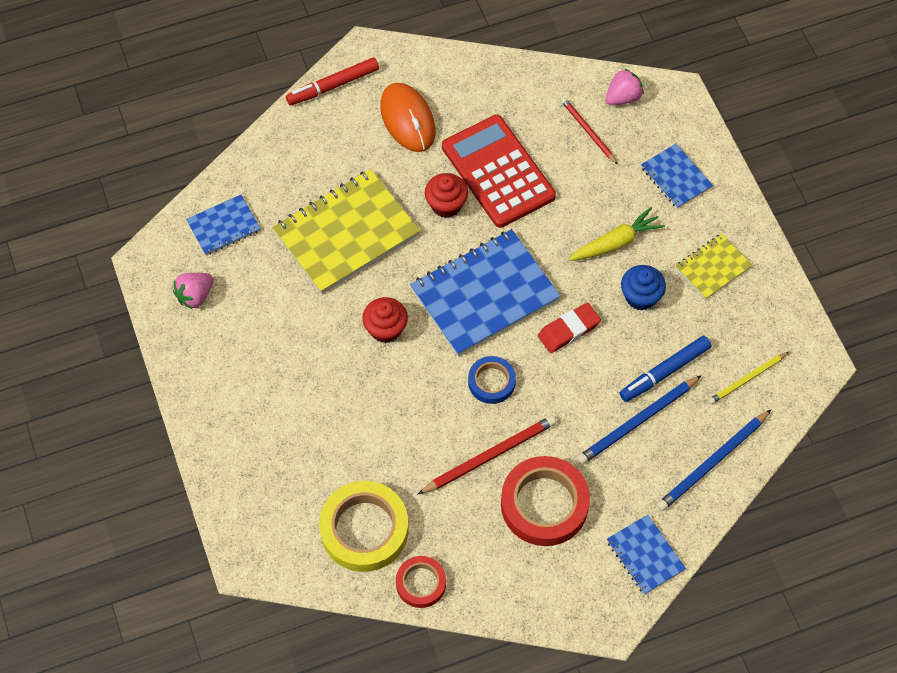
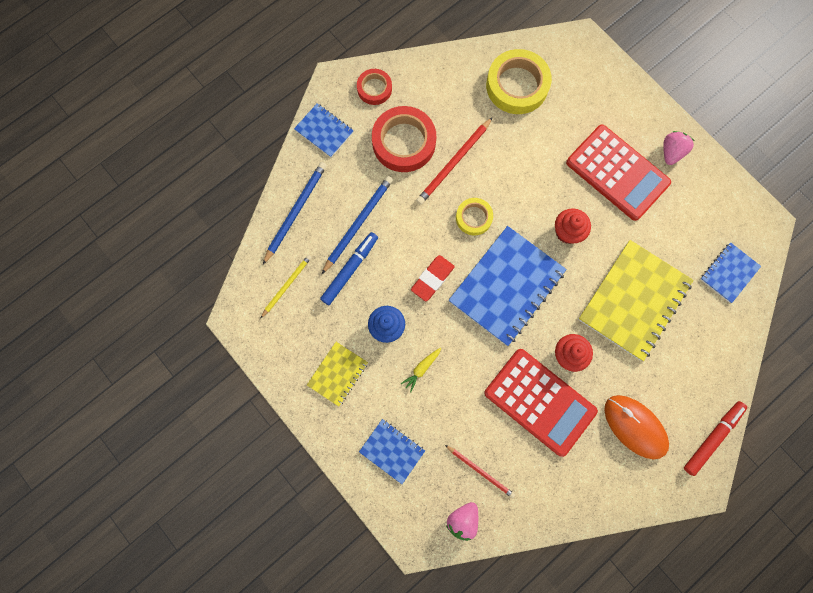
camera: 160 degrees right, 15 degrees up
(195, 296) = (717, 209): pink strawberry -> pink strawberry (671, 152)
(291, 376) = (617, 173): none -> red calculator
(421, 583) = (465, 64): red tape -> red tape (374, 89)
(491, 382) = (474, 218): blue tape -> yellow tape
(616, 242) = (421, 369): yellow carrot -> yellow carrot, size x0.61

